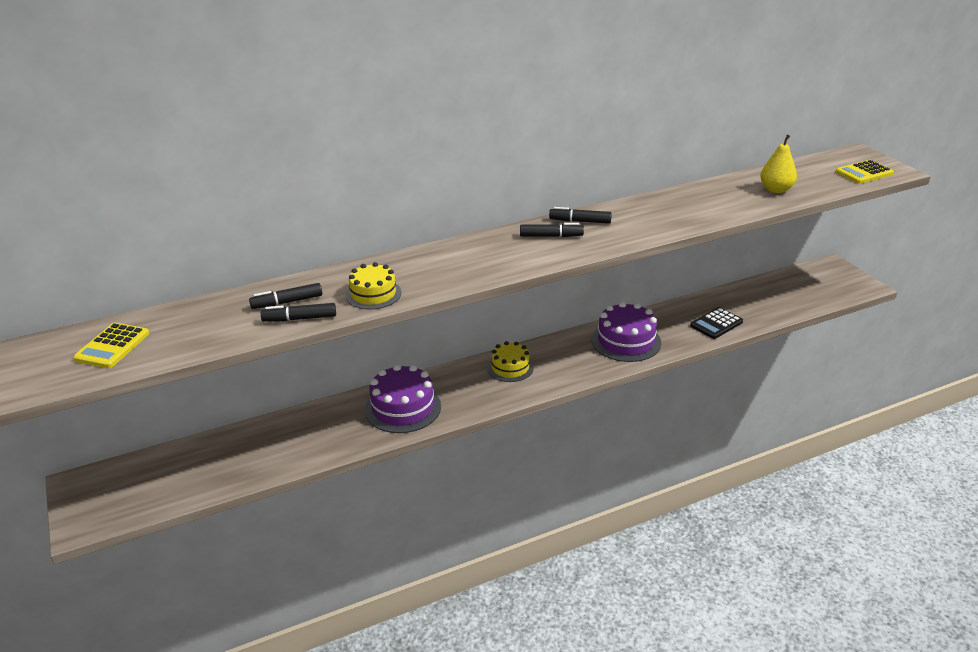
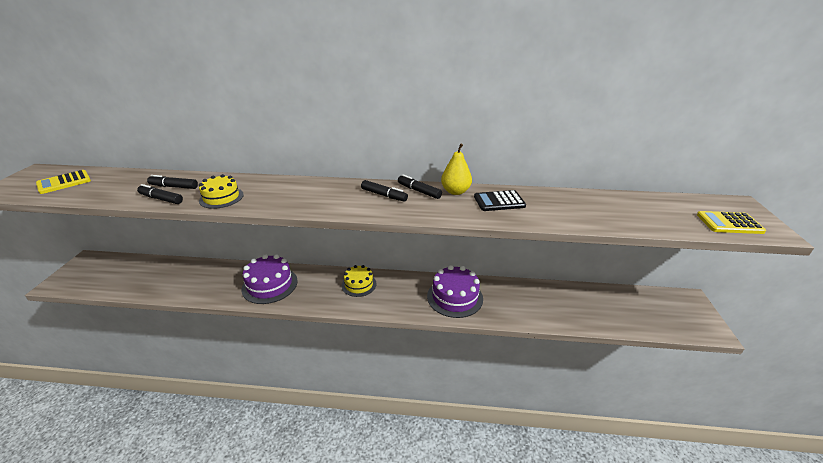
camera: 30 degrees right, 0 degrees up
(716, 324) = (538, 311): black calculator -> black calculator (499, 201)
(776, 190) = (616, 213): yellow pear -> yellow pear (455, 191)

